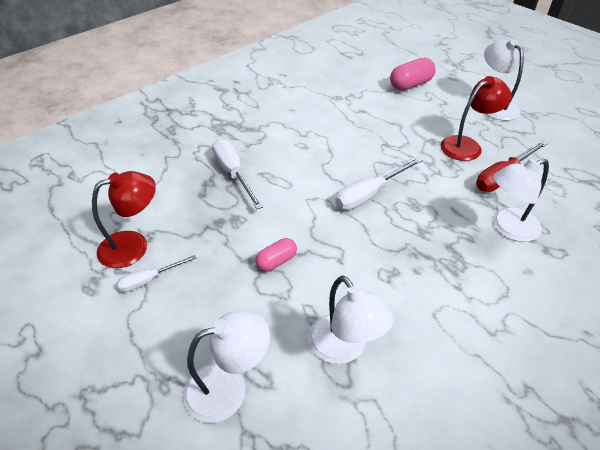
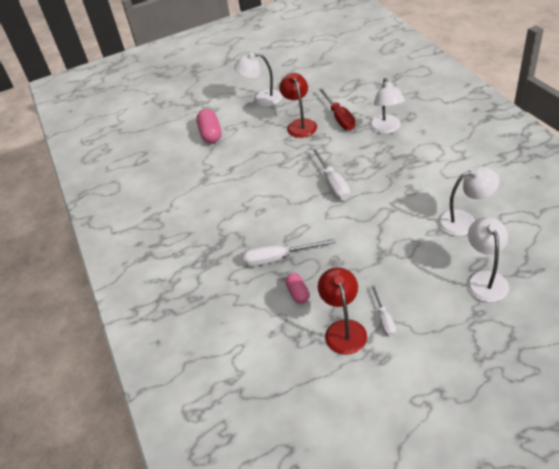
camera: 65 degrees left, 0 degrees up
(276, 261) = (385, 243): pink capsule -> pink capsule (298, 293)

